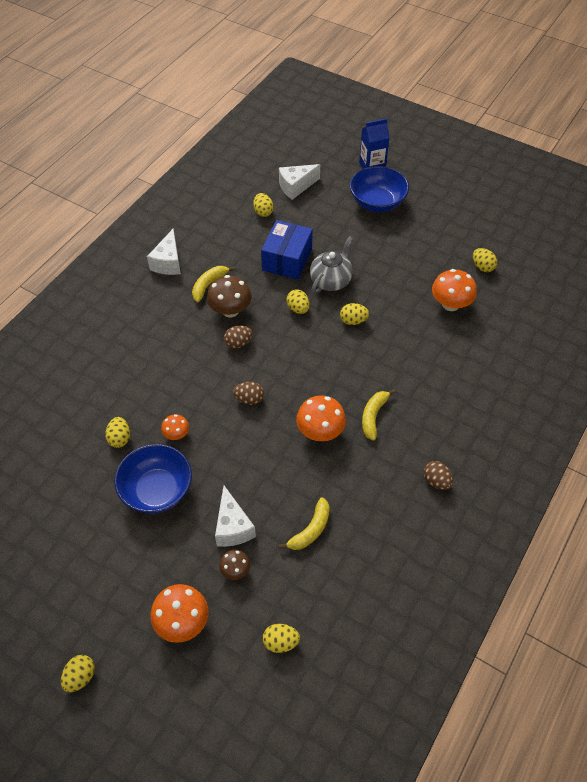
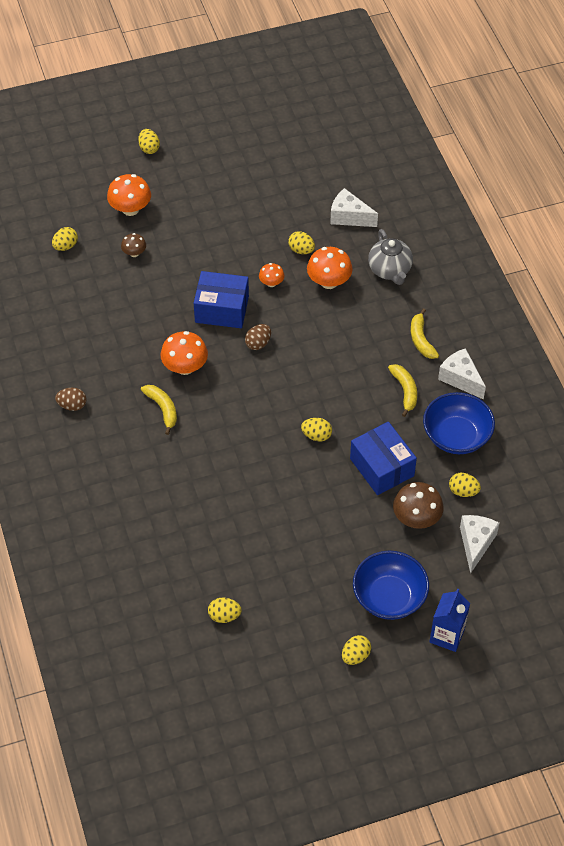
camera: 130 degrees right, 0 degrees up
(157, 490) = (236, 247): blue bowl -> blue bowl (456, 436)
(230, 310) = (361, 388): brown mushroom -> brown mushroom (416, 518)
(233, 527) = (165, 270): white cheese -> white cheese (349, 217)
(237, 449) = (222, 309): none -> blue box
(238, 343) = (320, 371): brown egg -> none
(310, 530) = (118, 309): yellow banana -> yellow banana (421, 340)
(331, 280) = (325, 482): grey teapot -> grey teapot (390, 270)
(353, 321) = (265, 465): yellow egg -> yellow egg (355, 656)
(450, 304) = (210, 552): orange mushroom -> orange mushroom (329, 282)

